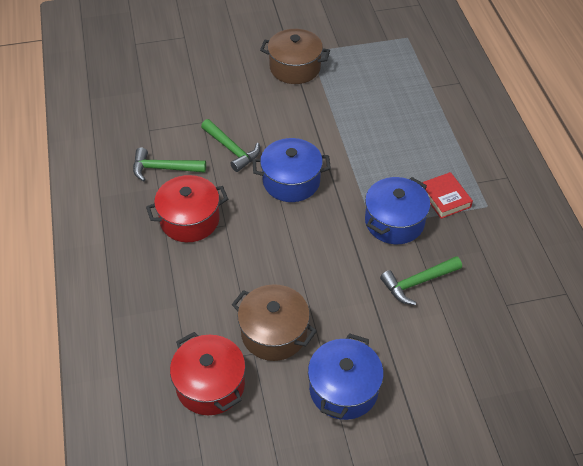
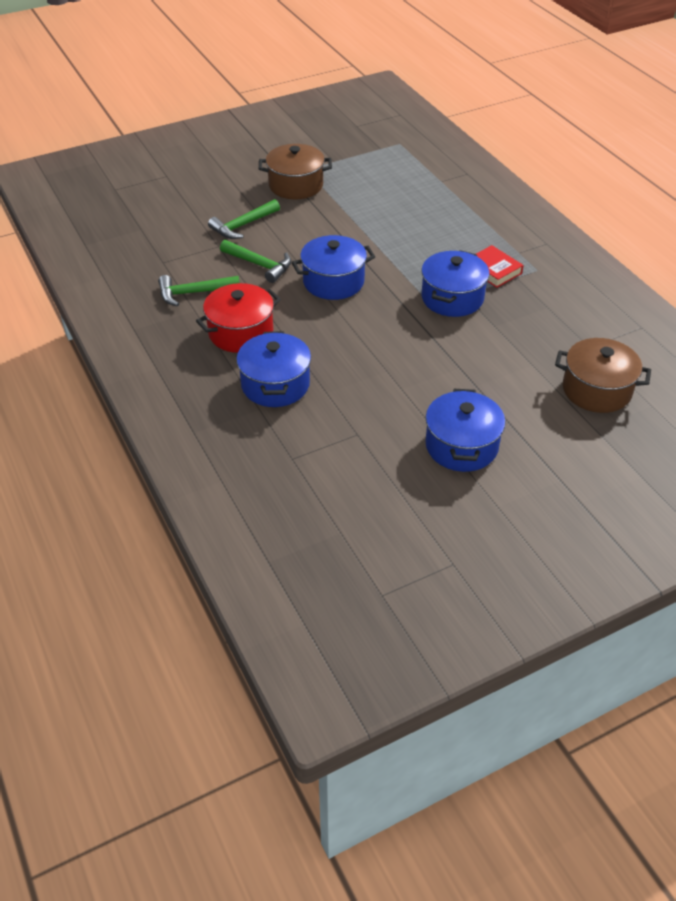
camera: 15 degrees left, 5 degrees down
(200, 283) = (275, 384): none -> blue pot
(210, 385) = (324, 469): red pot -> none
(274, 333) = (371, 413): brown pot -> brown pot (596, 390)
(417, 282) = (496, 344): green hammer -> green hammer (243, 225)

